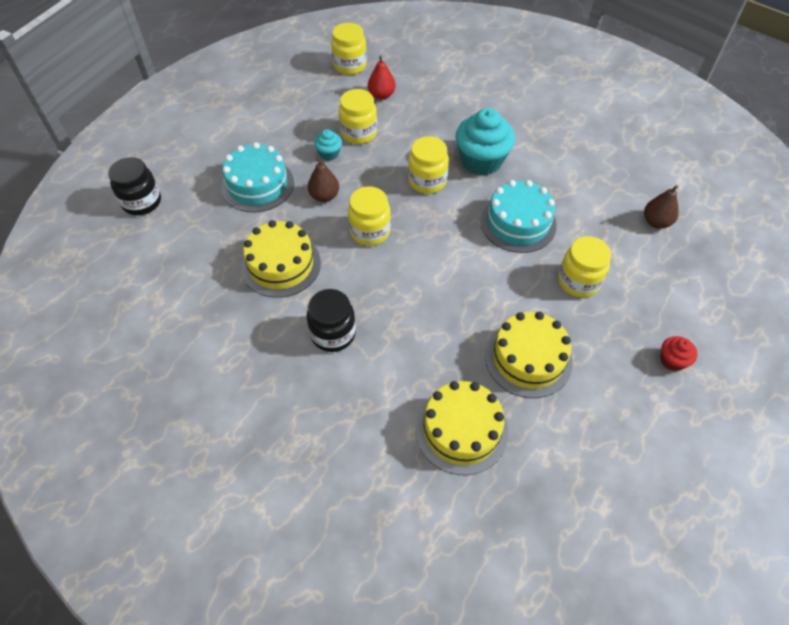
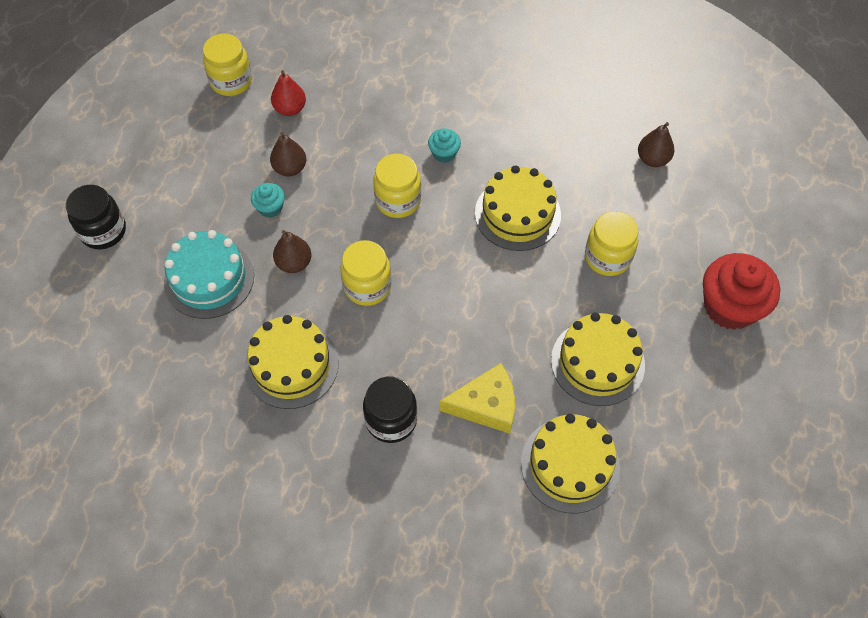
camera: 25 degrees left, 5 degrees up
(142, 202) = (83, 355): black jar -> black jar (103, 231)
(358, 133) = (290, 168): yellow jar -> brown pear
(415, 353) = (486, 405): none -> yellow cheese
(481, 161) = (444, 153): turquoise cupcake -> turquoise cupcake, size x0.48
(518, 223) = (517, 214): turquoise cake -> yellow cake
(672, 360) = (729, 306): red cupcake -> red cupcake, size x2.08

